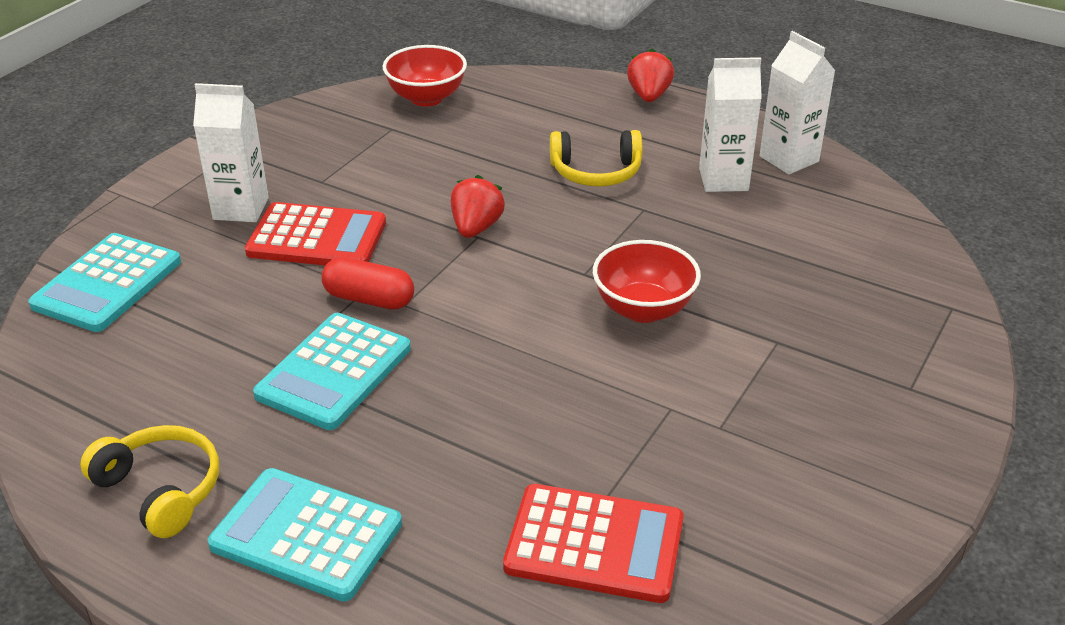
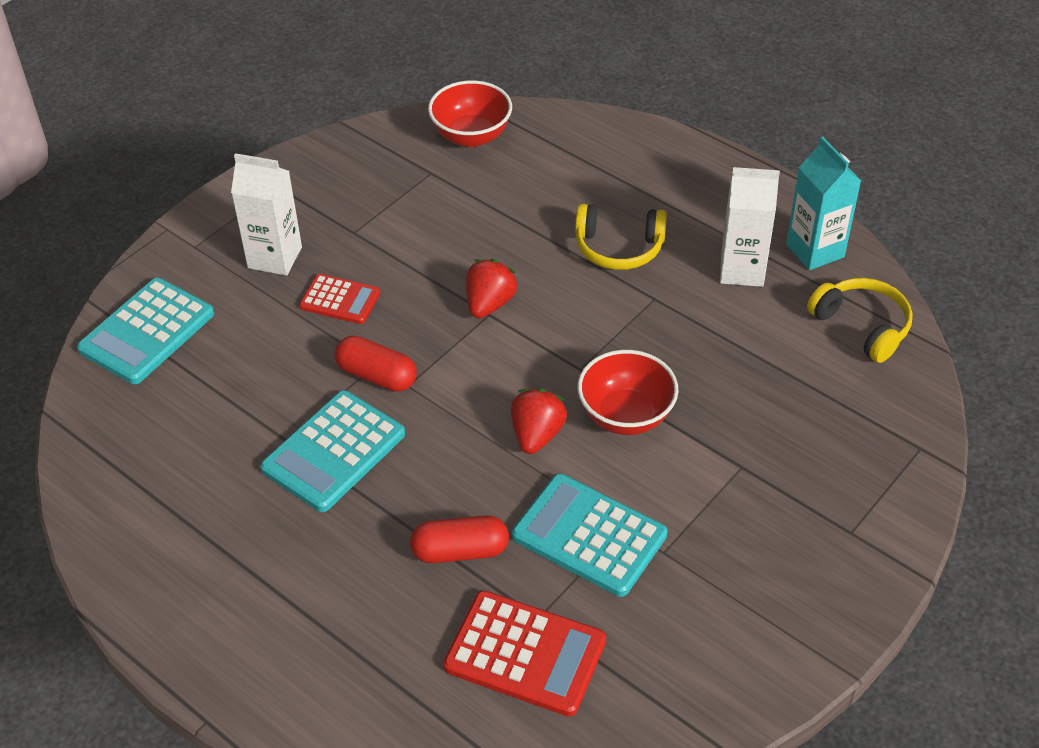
camera: 10 degrees right, 10 degrees up
(160, 490) = (173, 554): yellow headphones -> yellow headphones (862, 326)
(306, 535) = (287, 613): turquoise calculator -> turquoise calculator (589, 535)
(317, 238) = (340, 300): red calculator -> red calculator, size x0.60
(496, 450) = (460, 551): none -> red capsule
(649, 96) = (694, 154): red strawberry -> red strawberry (537, 435)
(789, 159) = (815, 250): white carton -> turquoise carton

